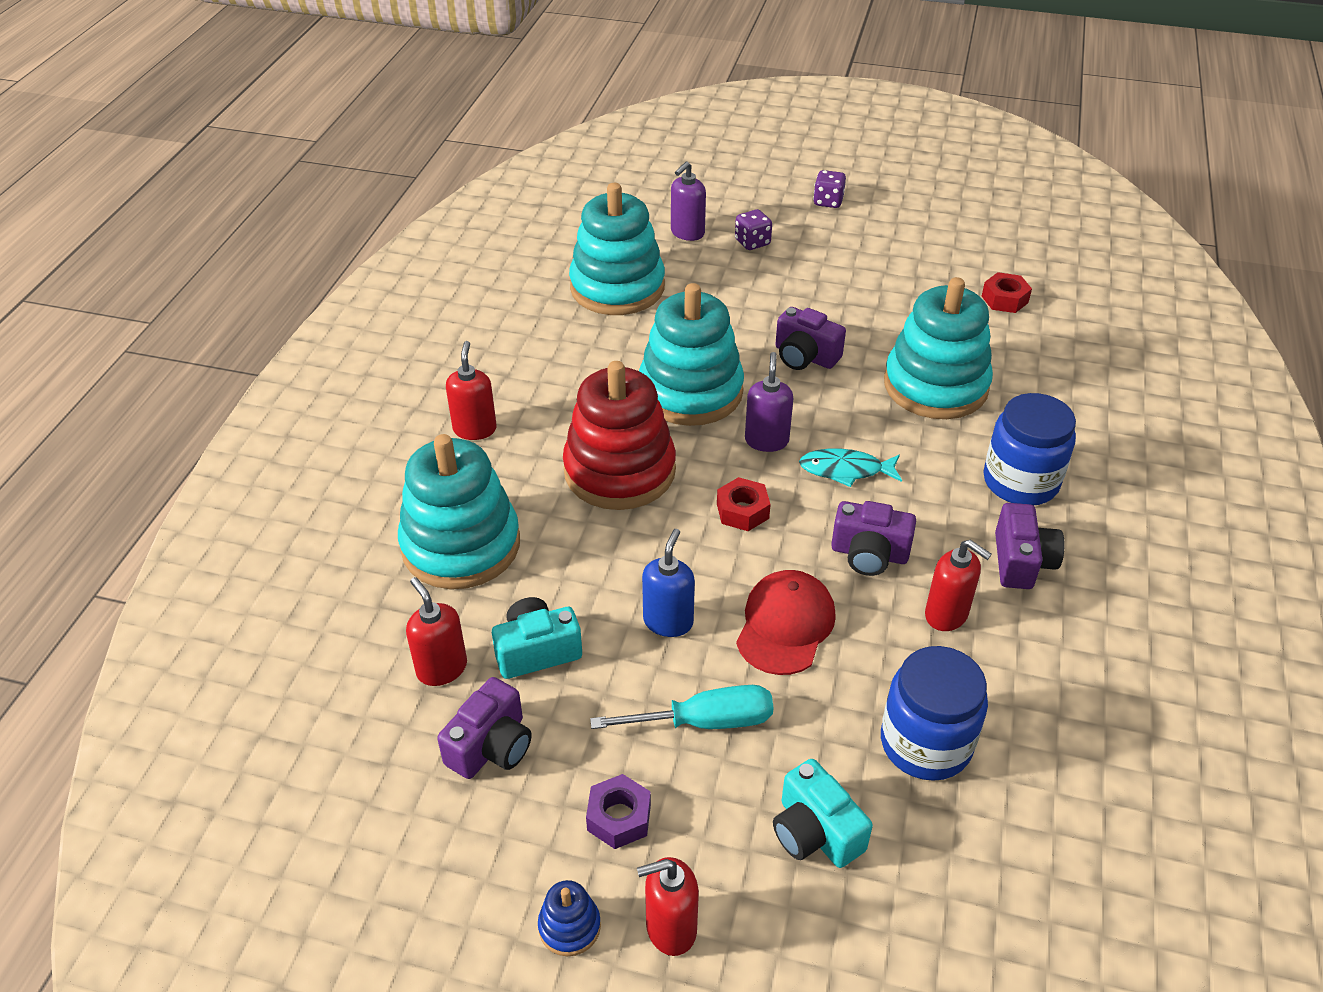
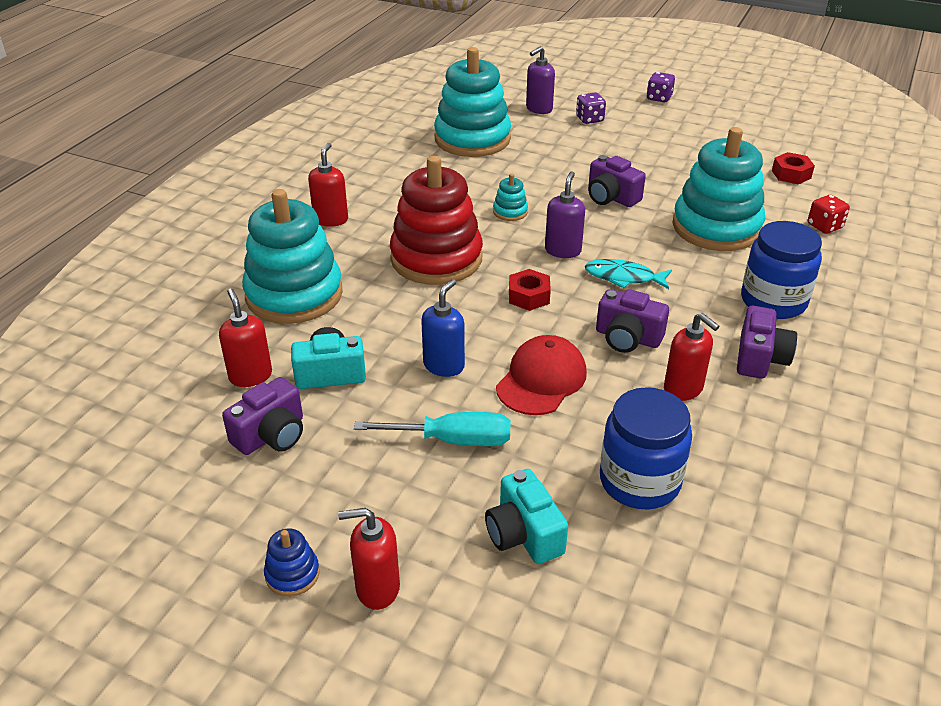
camera: 10 degrees right, 5 degrees down
(619, 817) = (359, 500): purple nut -> none
(690, 392) = (510, 212): turquoise stacking toy -> turquoise stacking toy, size x0.40
(1056, 370) = (824, 226): none -> red dice

